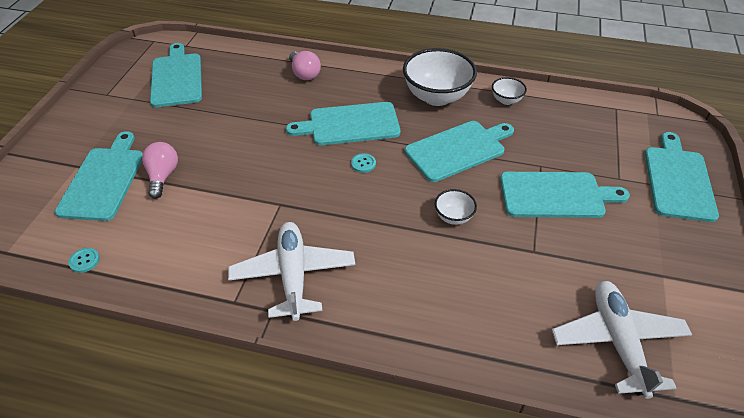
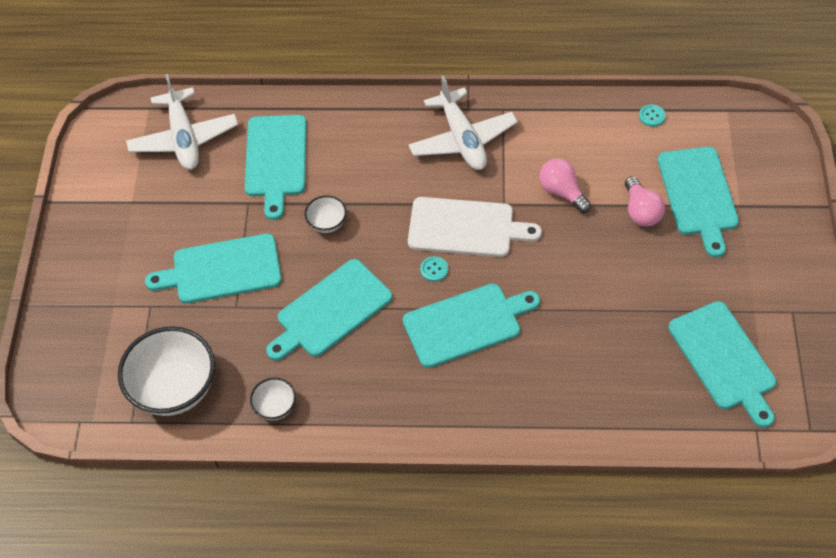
camera: 170 degrees right, 10 degrees up
(304, 74) = (557, 404): pink light bulb -> pink light bulb (562, 192)
(323, 190) = (466, 228): none -> white cutting board
(436, 97) = (367, 395): white bowl -> white bowl (174, 389)
(678, 180) = (85, 316): turquoise cutting board -> turquoise cutting board (275, 160)

